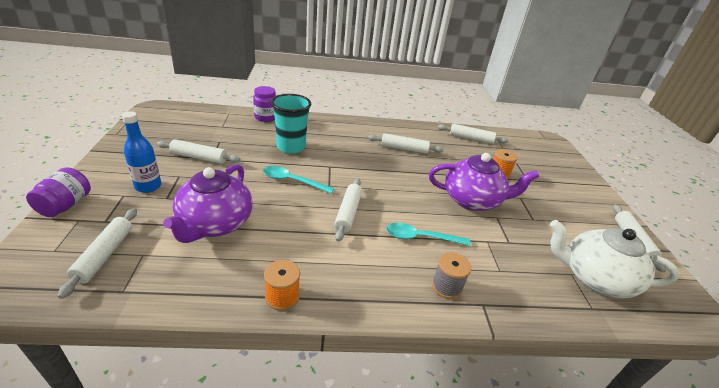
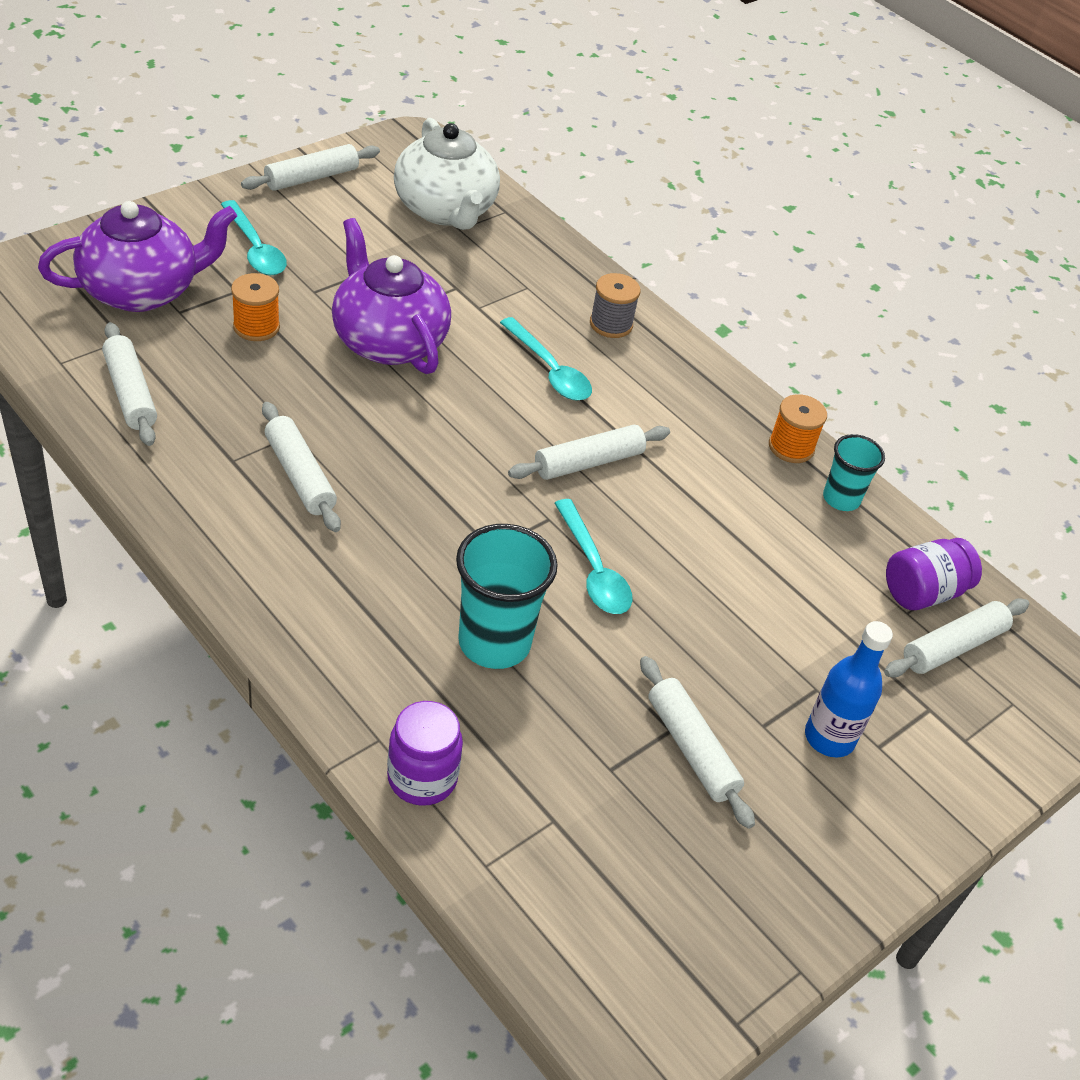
camera: 130 degrees left, 10 degrees up
(66, 205) = (974, 789): purple jar -> purple jar (923, 592)
(215, 224) = (784, 586): purple teapot -> purple teapot (142, 291)
(226, 288) = (841, 499): none -> turquoise cup
(561, 196) = (255, 248): none -> turquoise spoon

